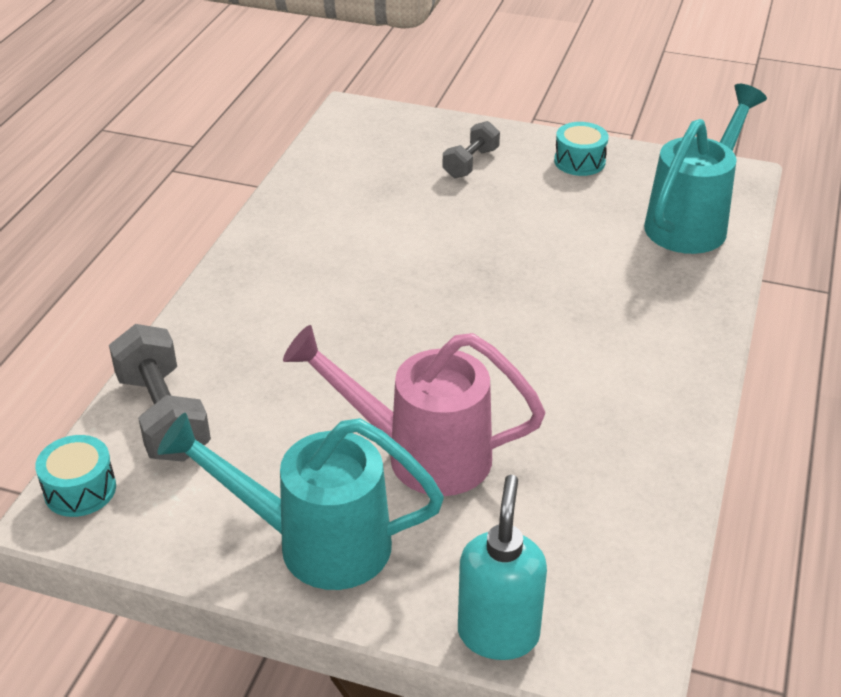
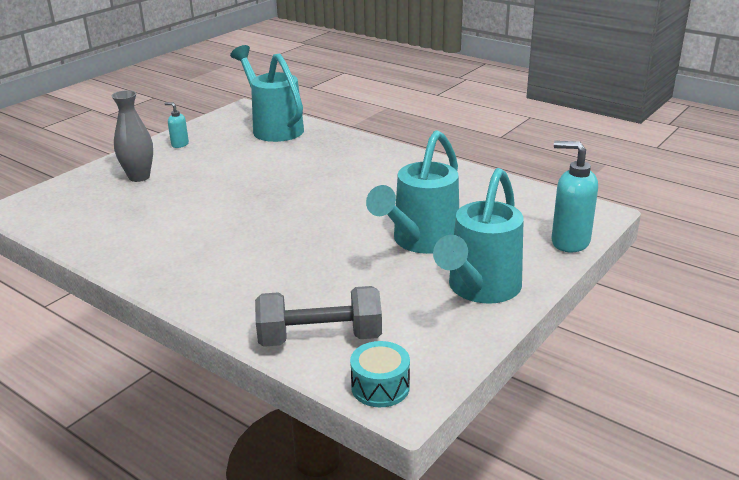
camera: 70 degrees left, 10 degrees down
(420, 454) = (420, 242): pink watering can -> turquoise watering can
(471, 163) = (139, 177): grey dumbbell -> grey vase
(579, 161) = (179, 144): turquoise drum -> turquoise soap dispenser

